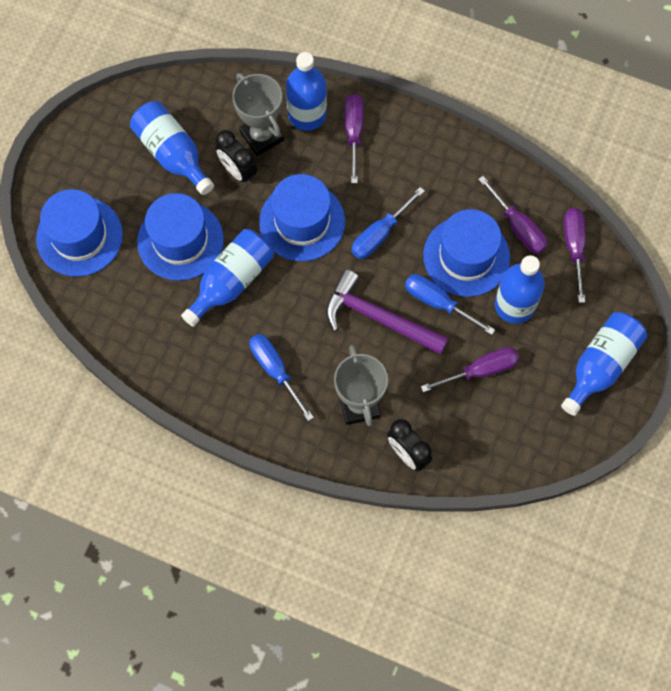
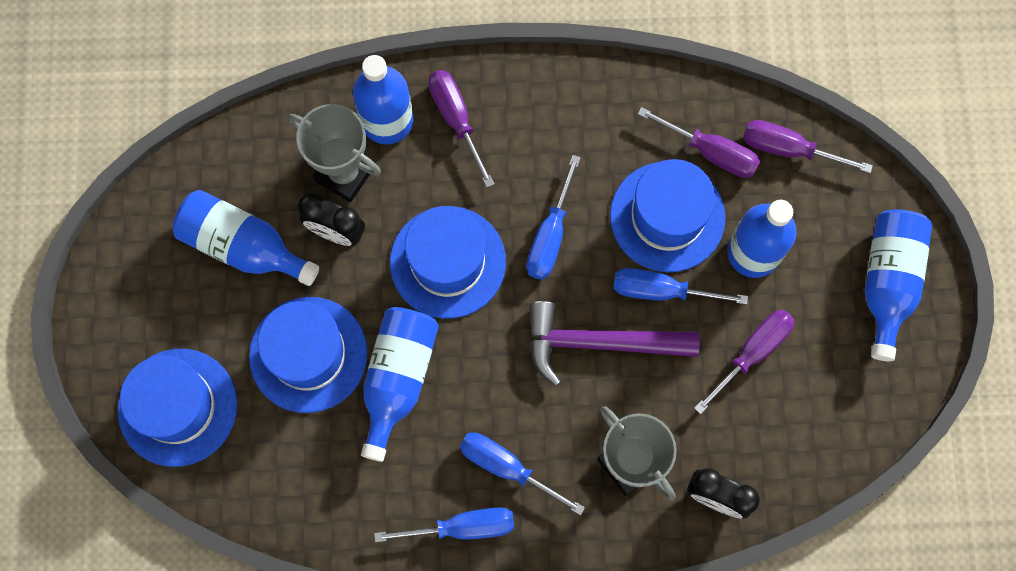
camera: 25 degrees left, 5 degrees up
(226, 395) = (462, 527): none -> blue screwdriver
(574, 248) = (789, 149): purple screwdriver -> purple screwdriver turned 45 degrees counterclockwise

